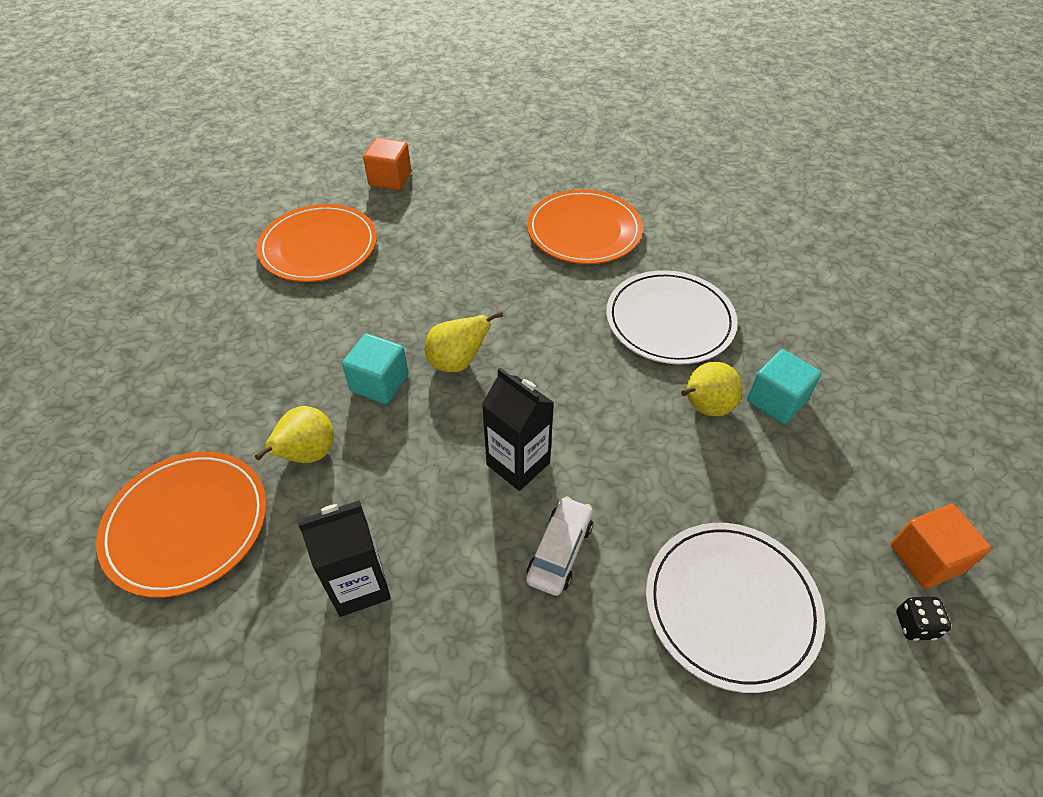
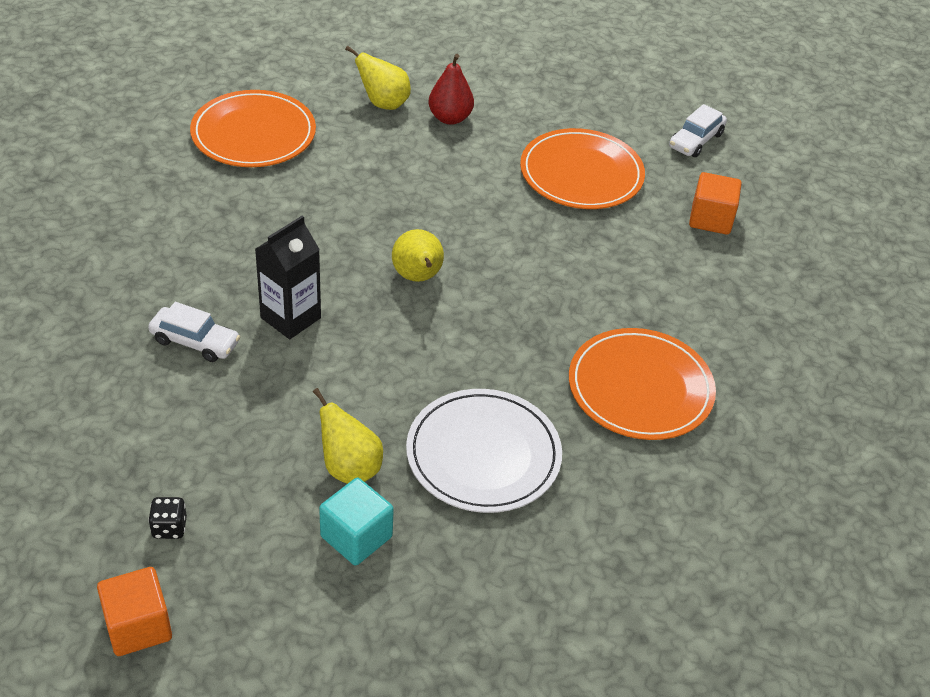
camera: 85 degrees right, 5 degrees down
(207, 337) = (450, 118): none -> red pear
(285, 177) = (695, 140): none -> white car
(308, 455) = (313, 188): yellow pear -> yellow pear (383, 103)
(359, 585) = (185, 225): black carton -> none
(379, 383) = (392, 226): turquoise cube -> none
(731, 606) = (121, 453): white plate -> none
(915, 625) = (71, 593): black dice -> black dice (169, 527)

